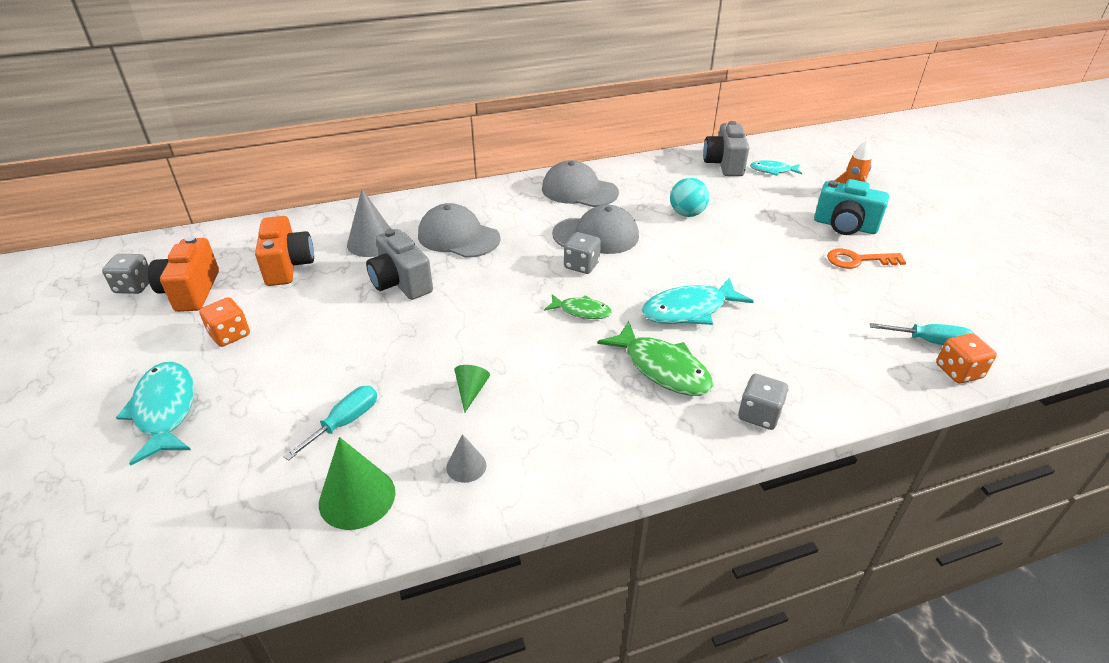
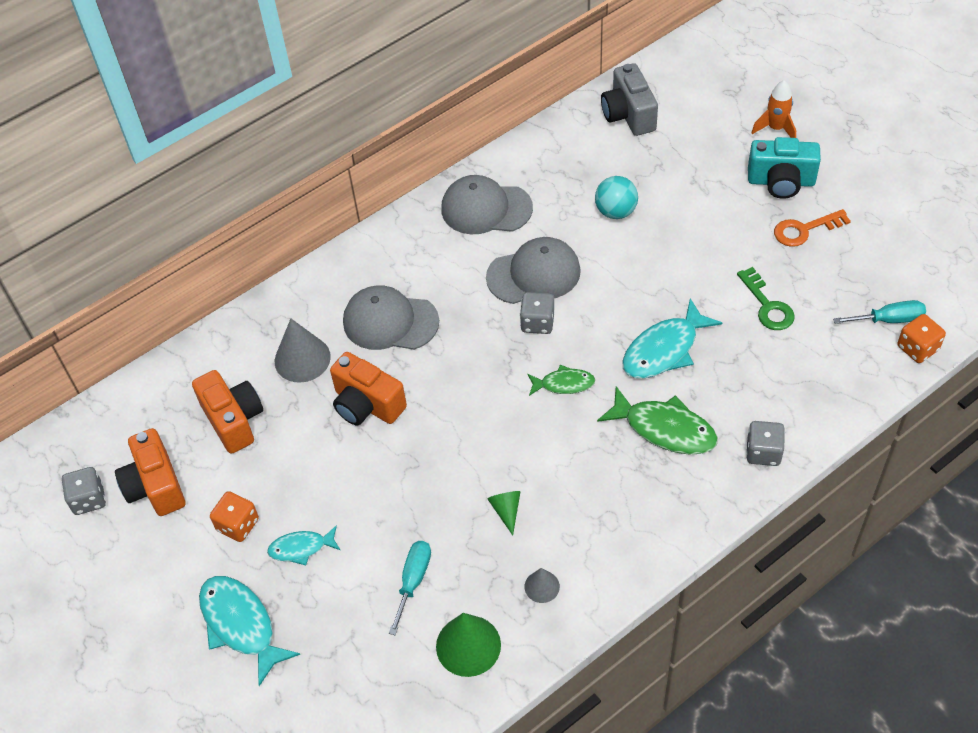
camera: 15 degrees left, 15 degrees up
(401, 283) = (367, 405): grey camera -> orange camera
(772, 170) = (684, 110): turquoise fish -> turquoise fish (301, 548)
(804, 302) = (767, 305): none -> green key

